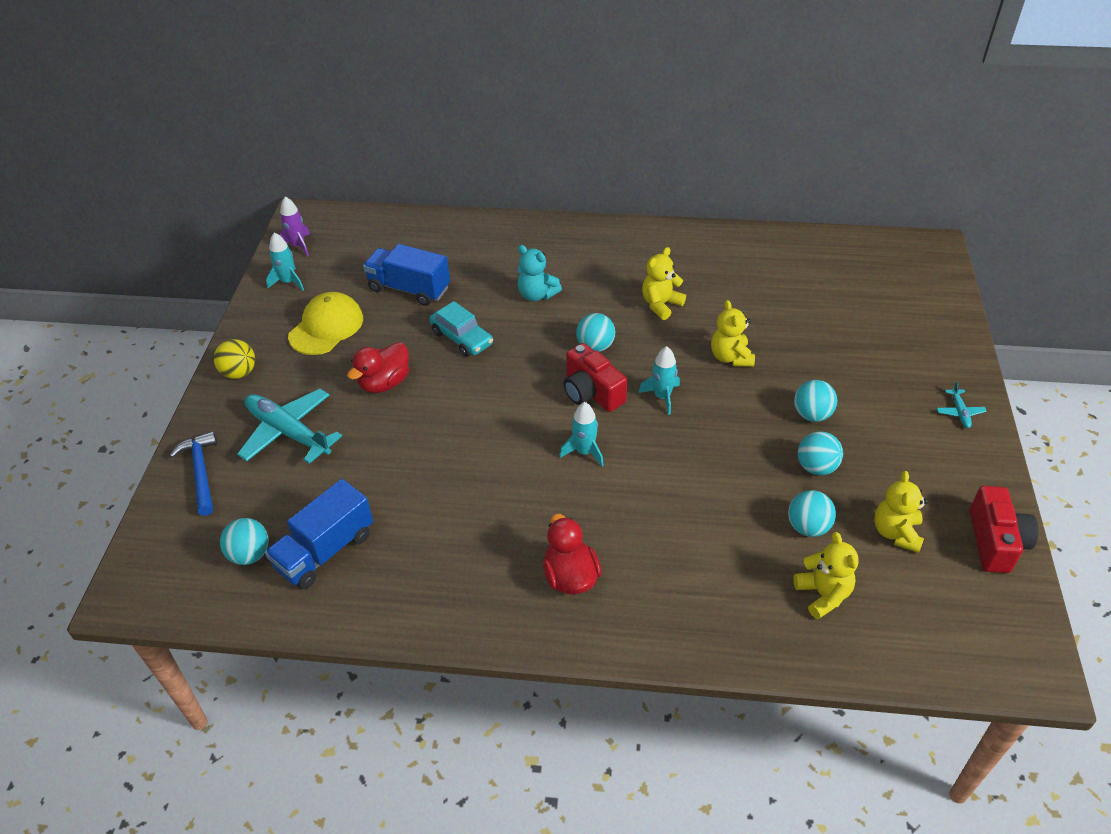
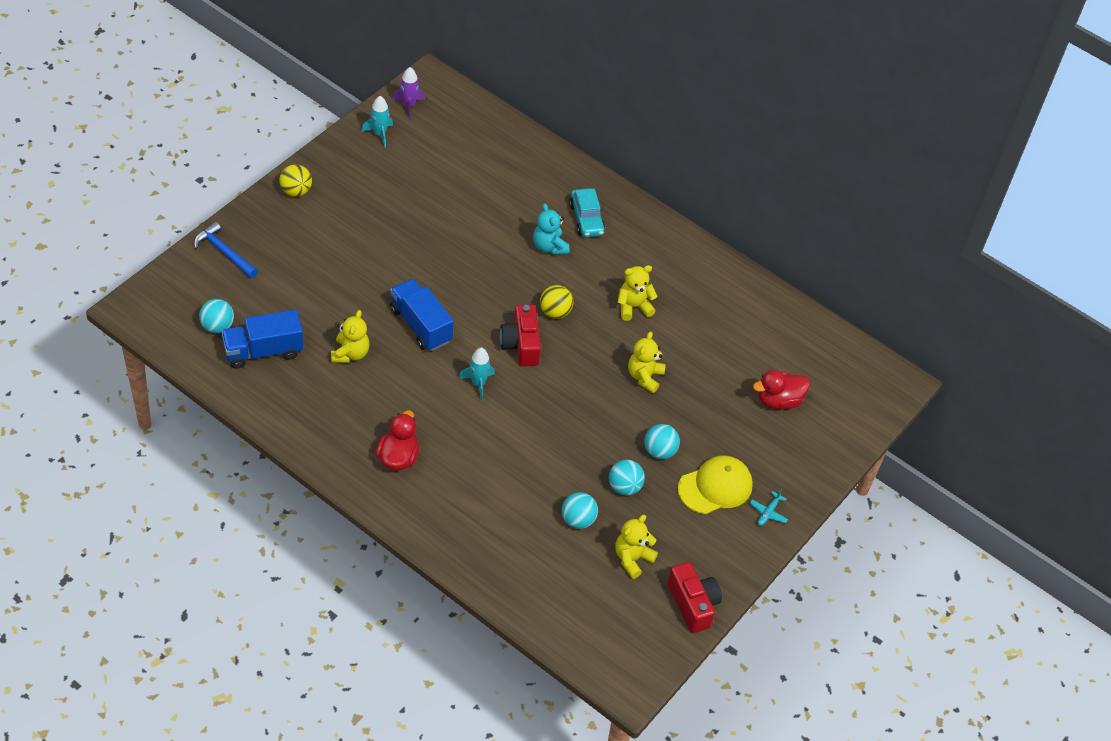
camera: 25 degrees right, 5 degrees up
(201, 472) = (224, 252): blue hammer -> blue hammer turned 60 degrees counterclockwise
(288, 432) = (297, 256): turquoise plane -> none
(326, 327) = (379, 188): yellow cap -> yellow cap (715, 487)
(384, 383) = (386, 255): red duck -> red duck (778, 401)
(409, 289) = (461, 189): blue truck -> blue truck (420, 325)
(462, 338) = (466, 251): turquoise car -> turquoise car (586, 219)
(595, 346) = (555, 312): turquoise ball -> yellow ball
(662, 397) = (567, 377): turquoise rocket -> none
(823, 594) = (544, 564): yellow teddy bear -> yellow teddy bear (350, 353)
(995, 541) = (693, 604): red camera -> red camera turned 60 degrees counterclockwise

